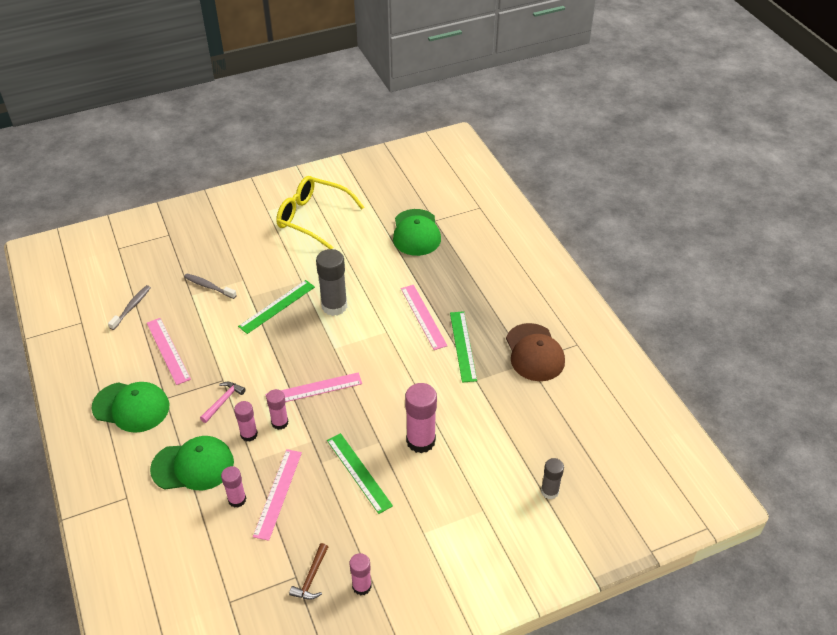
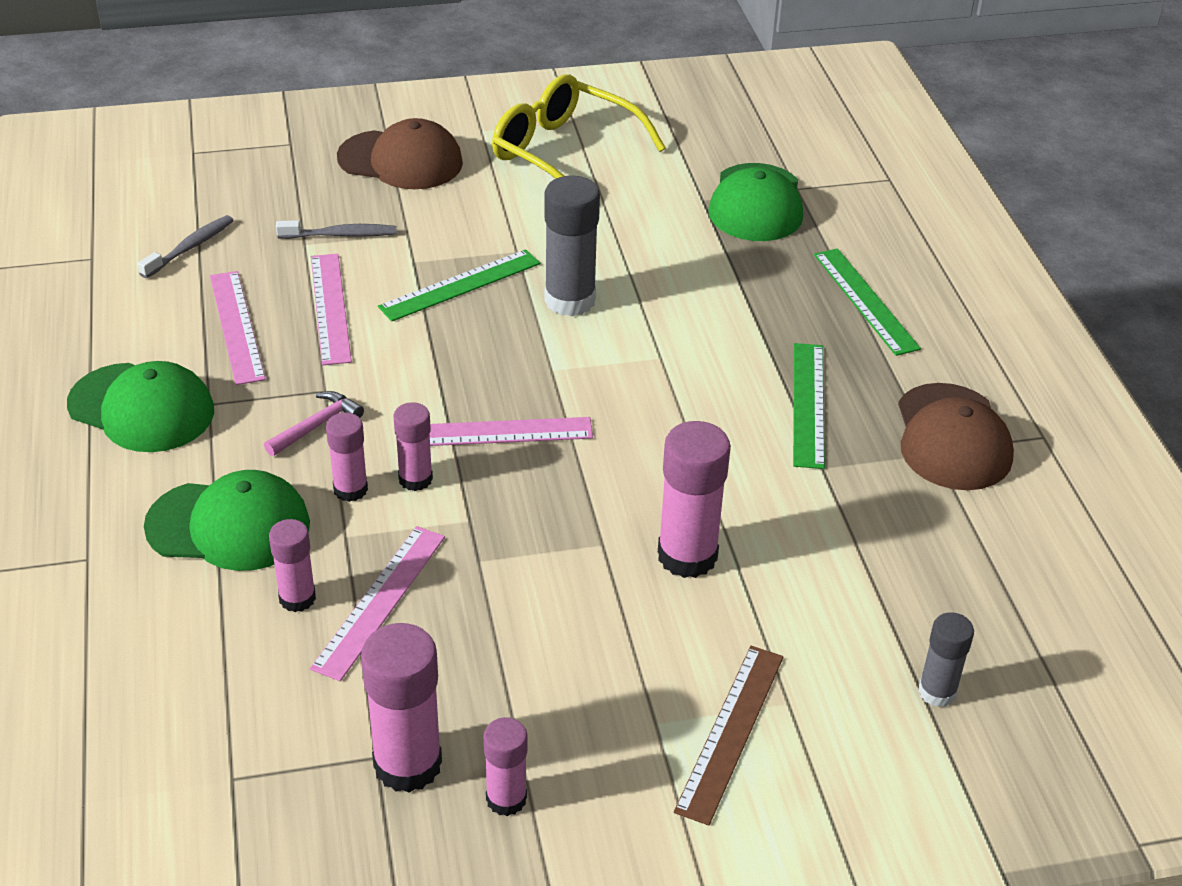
camera: 10 degrees right, 5 degrees down
(208, 286) = (341, 235): grey toothbrush -> grey toothbrush turned 135 degrees clockwise
(229, 236) = (401, 160): none -> brown cap
(311, 578) = (407, 764): brown hammer -> pink glue stick
(359, 472) = (550, 591): green ruler -> green ruler (865, 301)
(423, 316) = (740, 343): pink ruler -> pink ruler (330, 308)
(459, 531) = (731, 732): none -> brown ruler

